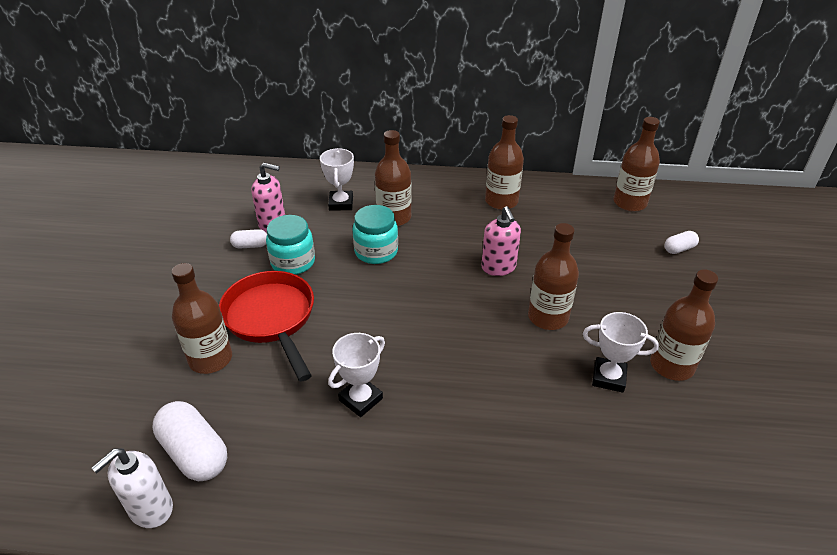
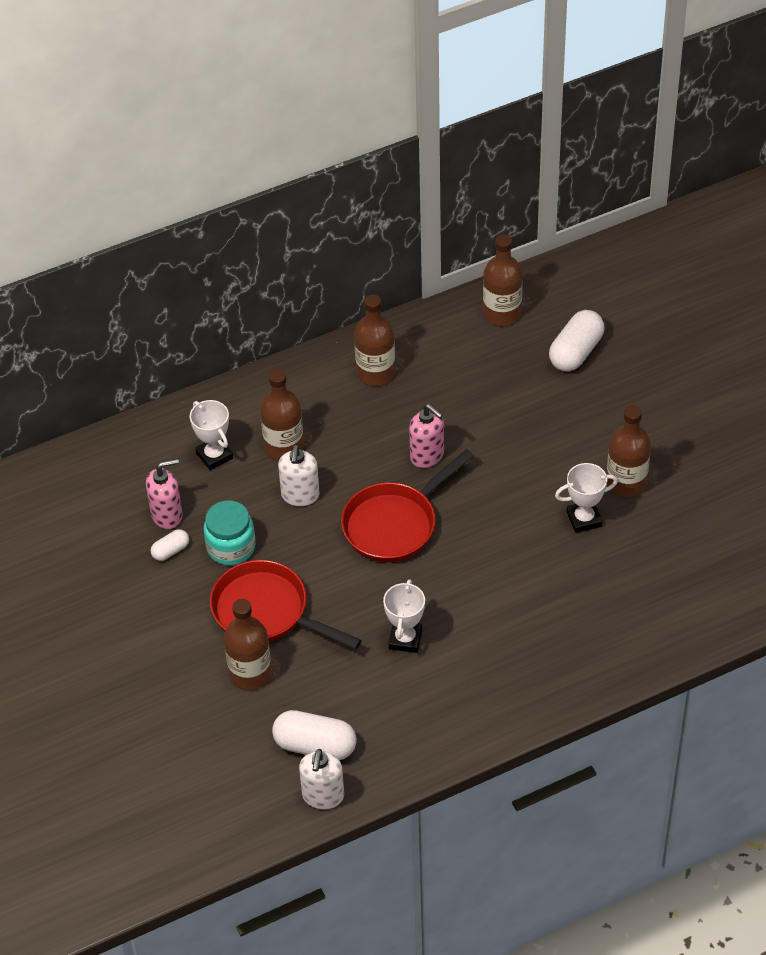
camera: 30 degrees left, 10 degrees up
(376, 252) = (300, 495): turquoise jar -> white soap dispenser
(431, 303) = (395, 524): none -> red pan
(548, 317) = (503, 487): brown bottle -> none
(679, 249) = (576, 352): white capsule -> white capsule, size x1.88

